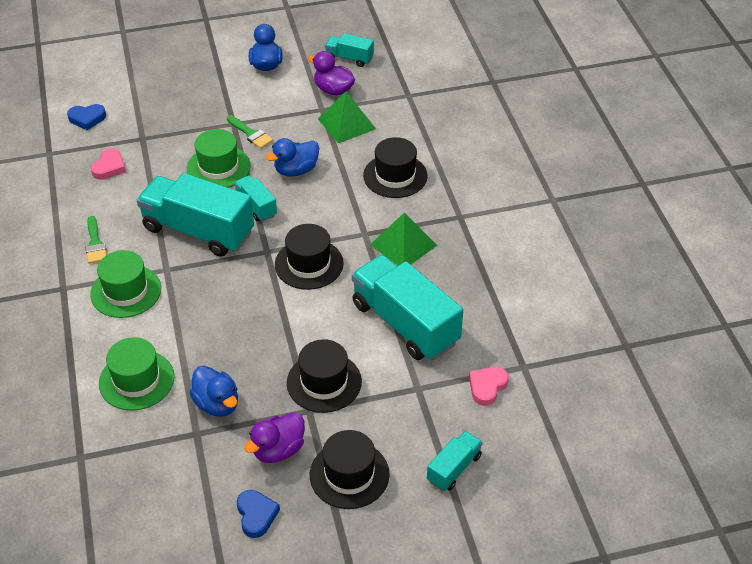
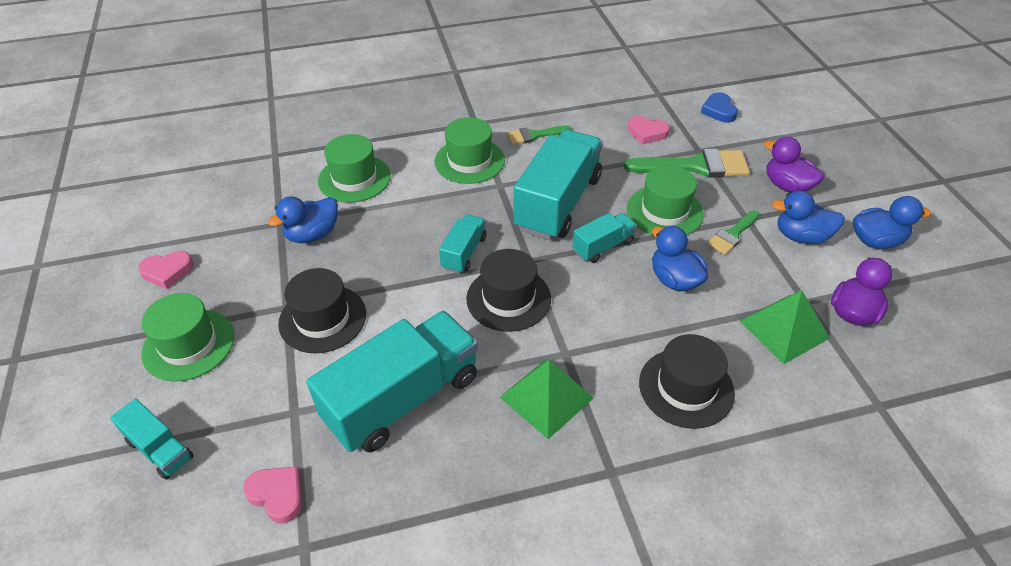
camera: 90 degrees right, 0 degrees up
(163, 143) = (695, 166): none -> green brush
(256, 515) = (167, 271): blue heart -> pink heart
(257, 99) = (801, 236): none -> blue duck
(278, 450) = (241, 284): purple duck -> purple duck (787, 186)
(349, 58) = (936, 329): turquoise truck -> turquoise truck (464, 253)
(349, 474) = (188, 344): black hat -> green hat

